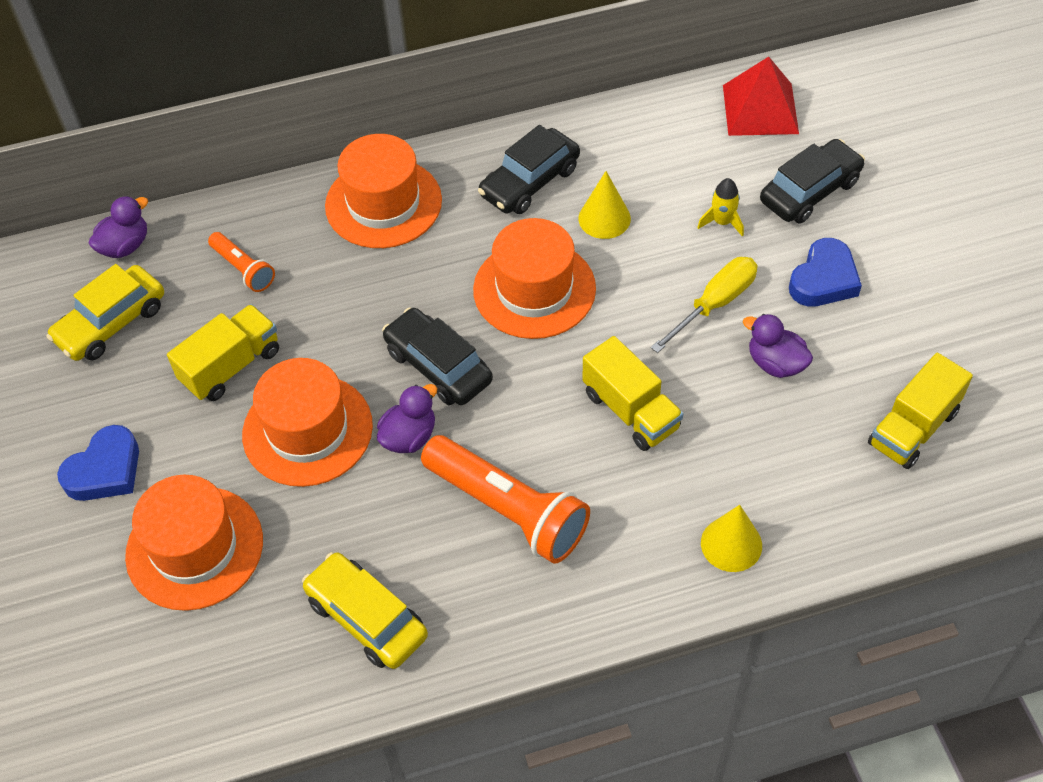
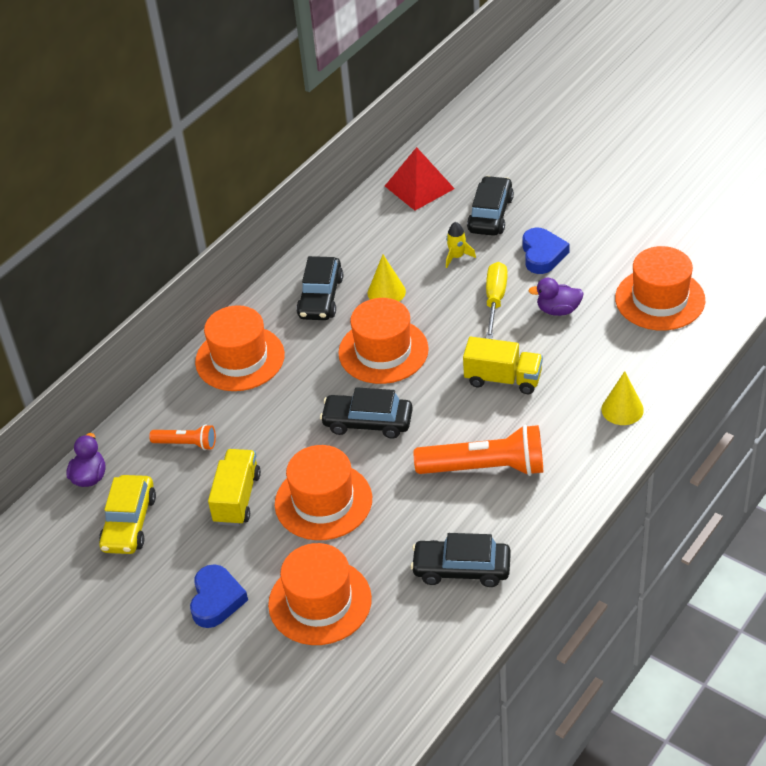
camera: 35 degrees left, 10 degrees down
(366, 618) = (461, 569): yellow car -> black car
(409, 437) = (389, 467): purple duck -> none
(913, 428) = (660, 299): yellow truck -> orange hat

